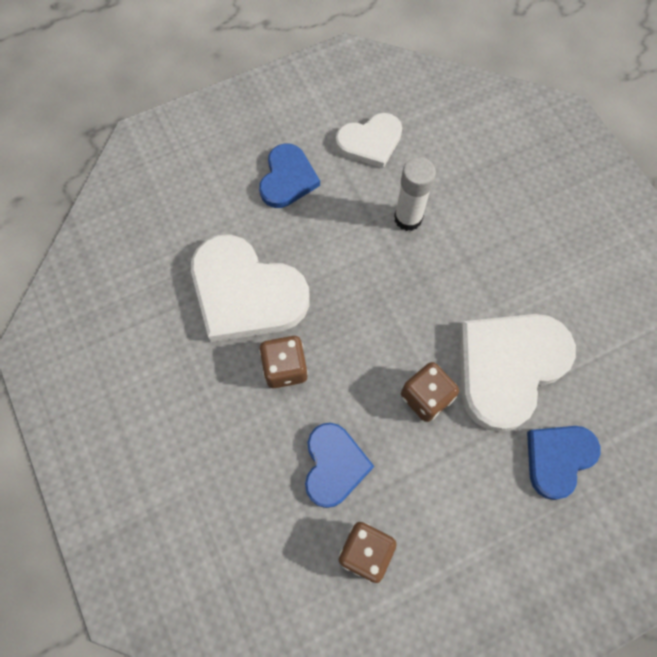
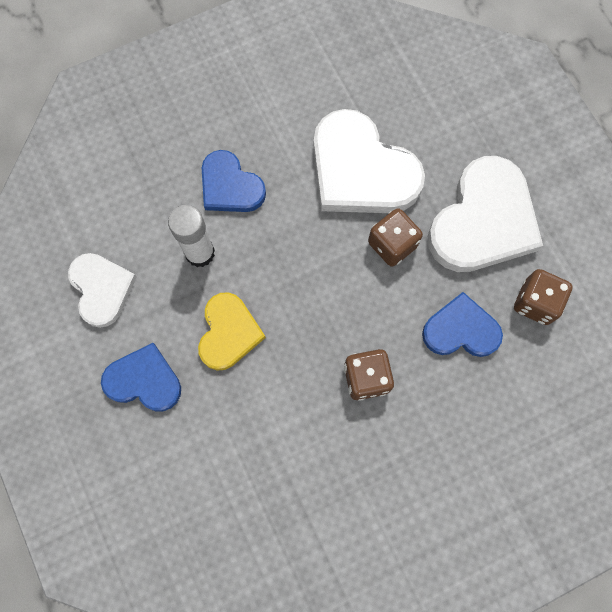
camera: 90 degrees left, 5 degrees up
(246, 293) = (283, 422): white heart -> white heart (483, 221)
(330, 245) = (228, 333): none -> yellow heart
(558, 458) = (443, 137): blue heart -> blue heart (230, 186)

